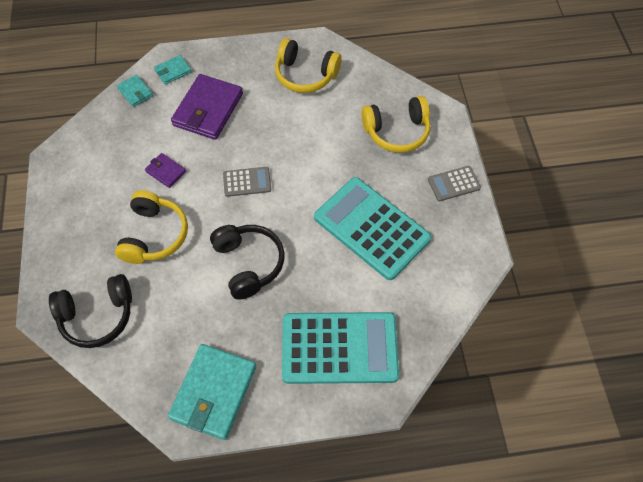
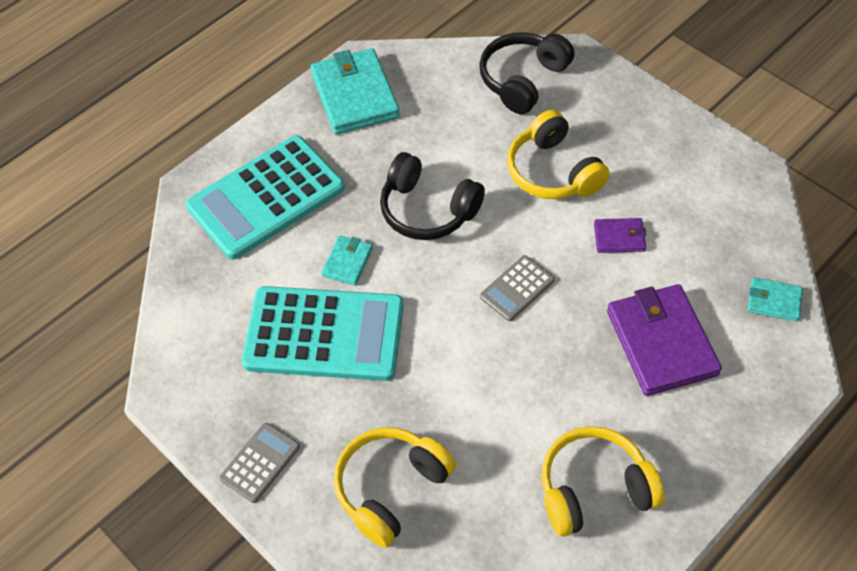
camera: 145 degrees right, 5 degrees down
(173, 71) = (768, 362): turquoise wallet -> turquoise wallet (347, 262)

